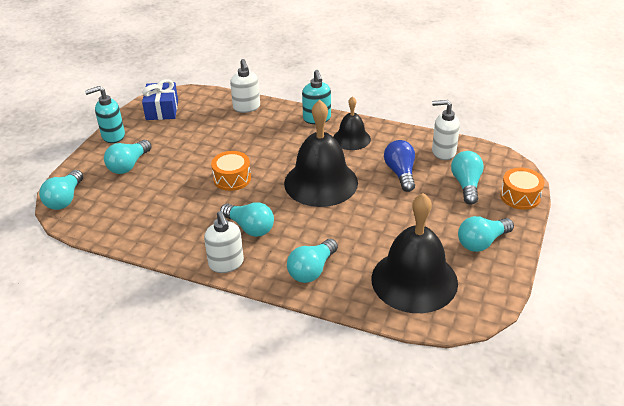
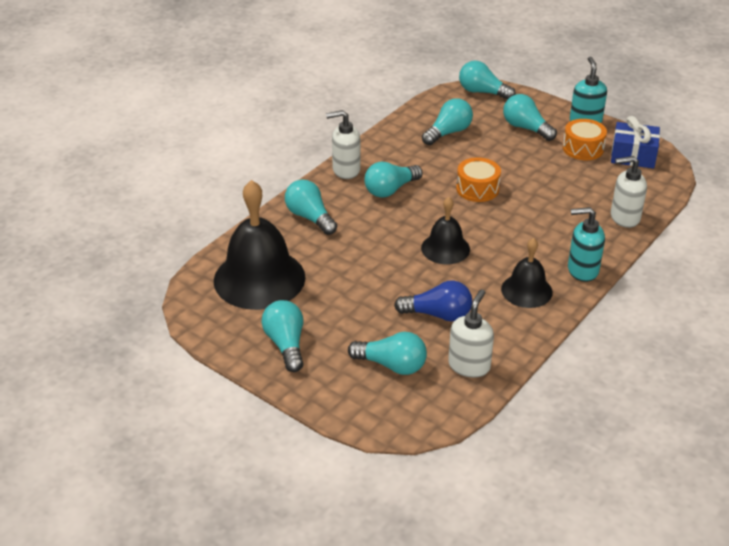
camera: 105 degrees right, 0 degrees up
(144, 209) = (448, 132): none -> turquoise light bulb
(321, 182) = (445, 248): black bell -> black bell, size x0.55
(520, 196) = (348, 407): orange drum -> orange drum (583, 148)

